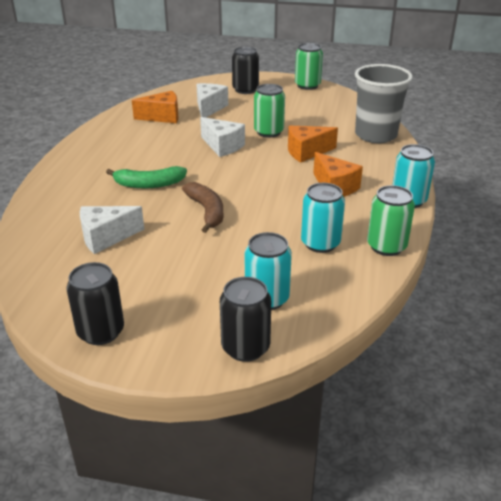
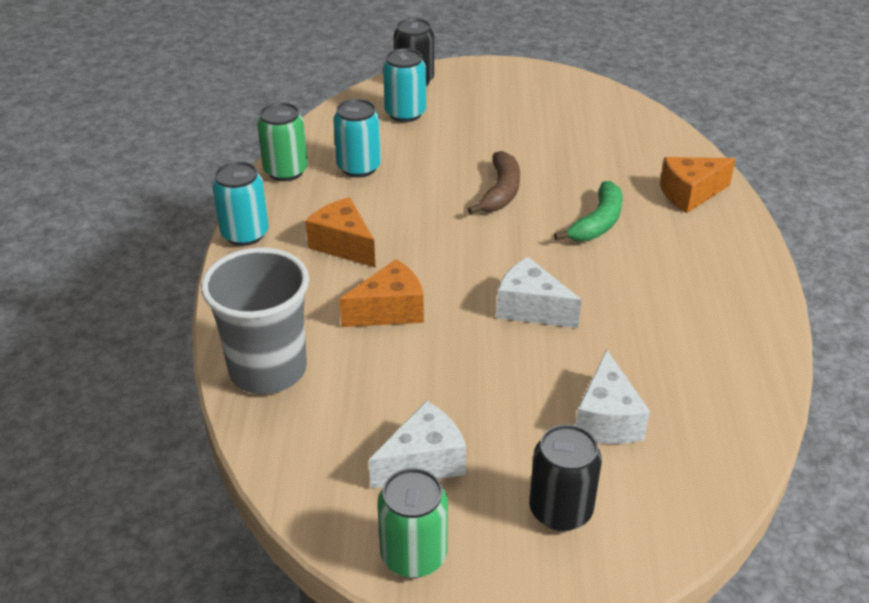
camera: 170 degrees right, 5 degrees up
(101, 332) = (535, 79): black can -> none
(106, 237) = (594, 151): white cheese -> white cheese (423, 462)
(148, 184) = (597, 223): green banana -> green banana turned 135 degrees clockwise
(162, 117) = (680, 377): orange cheese -> orange cheese (690, 194)
(207, 211) = (500, 192): brown banana -> brown banana turned 135 degrees counterclockwise
(268, 132) = (464, 355): green can -> none

